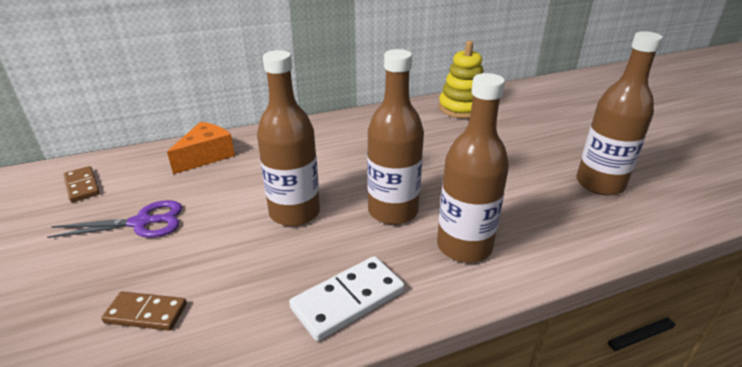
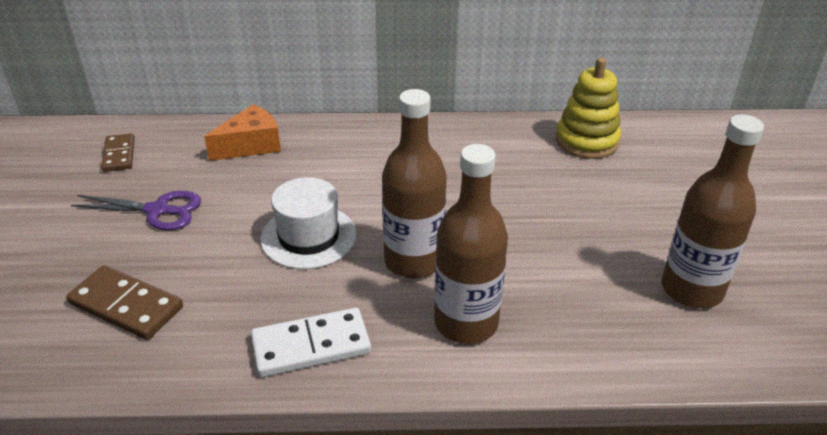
camera: 20 degrees right, 5 degrees up
(146, 313) = (126, 305): brown domino -> brown domino, size x1.52
(294, 213) = (308, 236): brown bottle -> white hat

